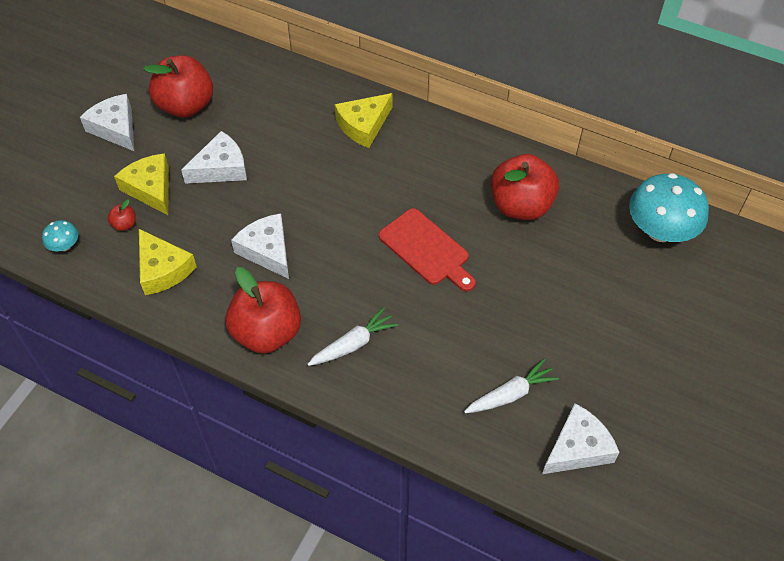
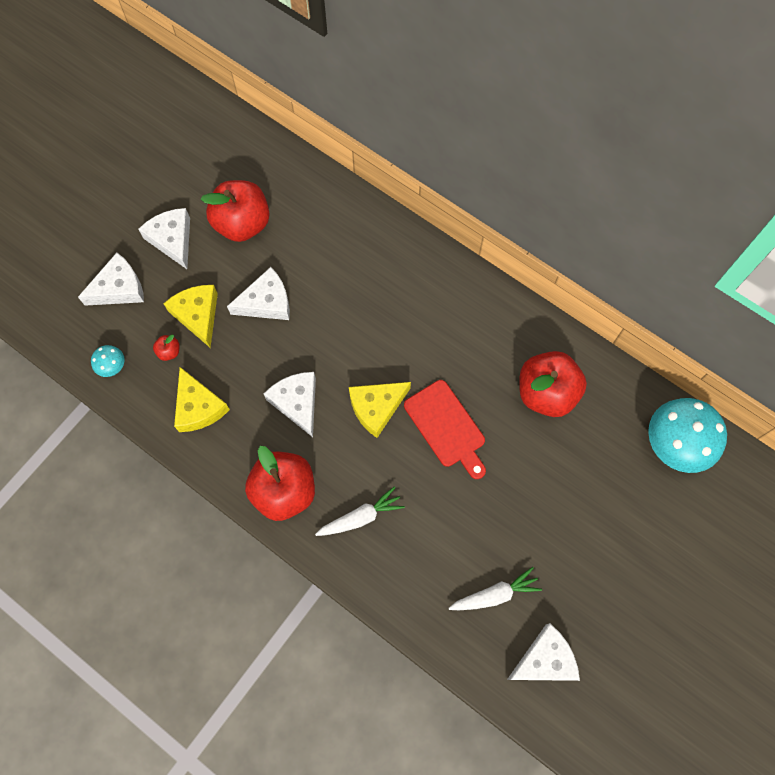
camera: 10 degrees right, 15 degrees up
(64, 176) = (119, 288): none -> white cheese
(363, 125) = (410, 274): yellow cheese -> yellow cheese (376, 408)

